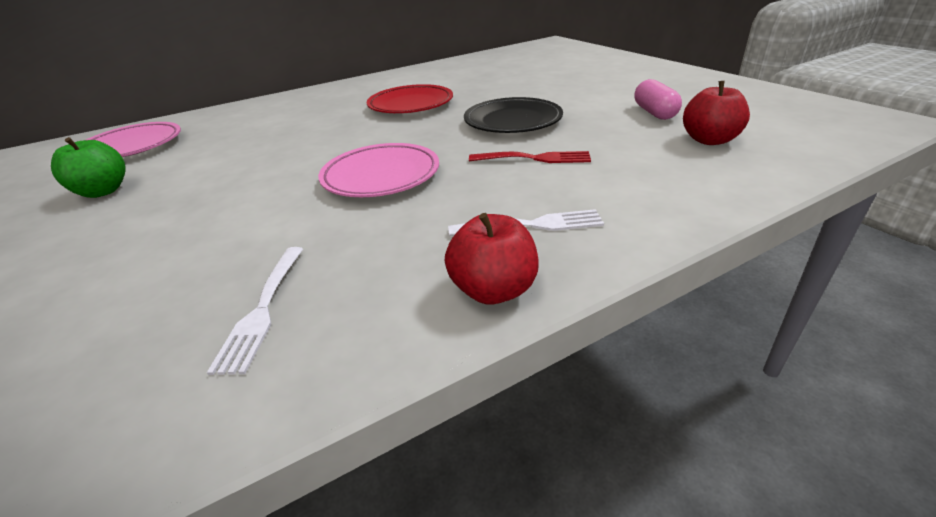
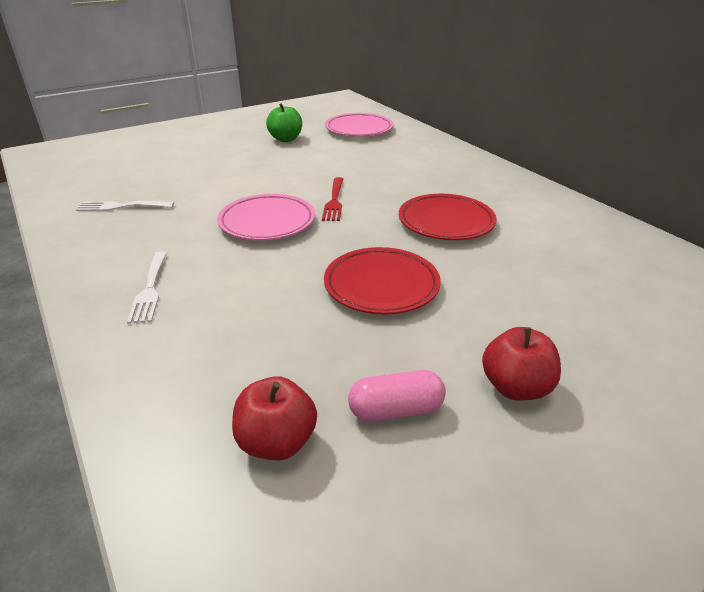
camera: 85 degrees right, 0 degrees up
(494, 290) = (84, 272): red apple -> red apple (516, 387)
(512, 121) = (381, 286): black plate -> red plate
(533, 158) = (272, 295): red fork -> red fork (334, 201)

